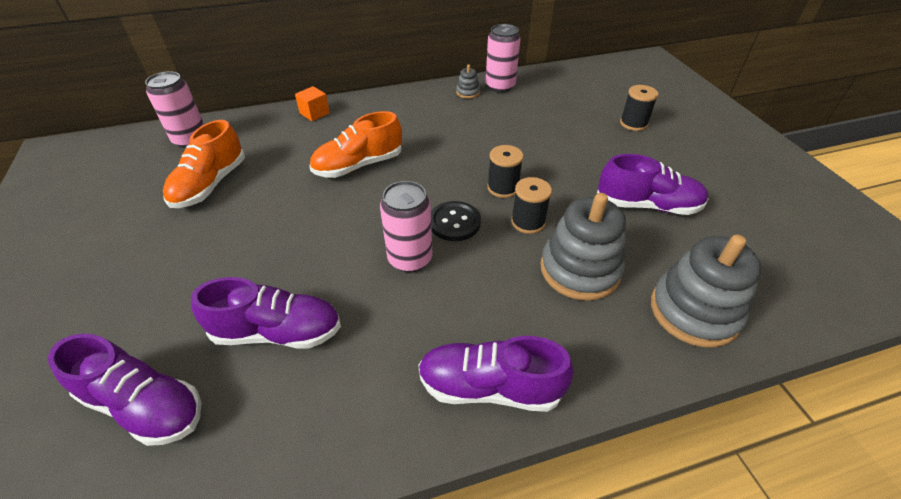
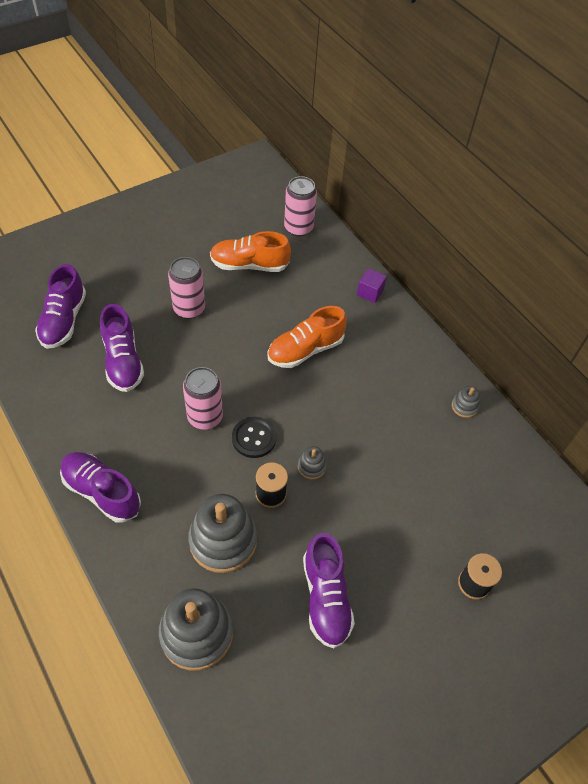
camera: 70 degrees right, 10 degrees up
(314, 113) = (370, 292): orange cube -> purple cube
(359, 165) = (305, 350): orange shoe -> orange shoe turned 75 degrees counterclockwise
(490, 387) = (102, 492): purple shoe -> purple shoe turned 45 degrees counterclockwise
(500, 86) = (493, 435): pink can -> pink can (189, 308)
(503, 188) = (311, 467): black spool -> grey stacking toy

